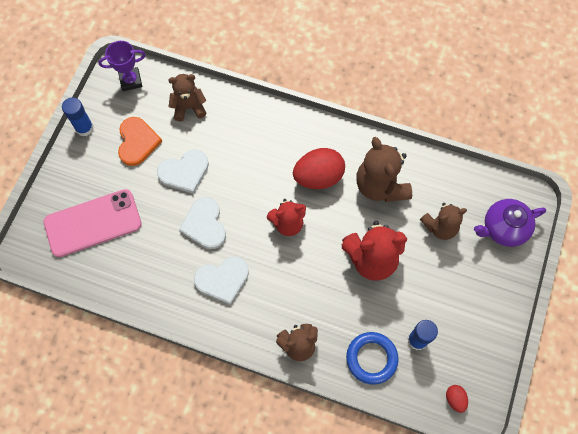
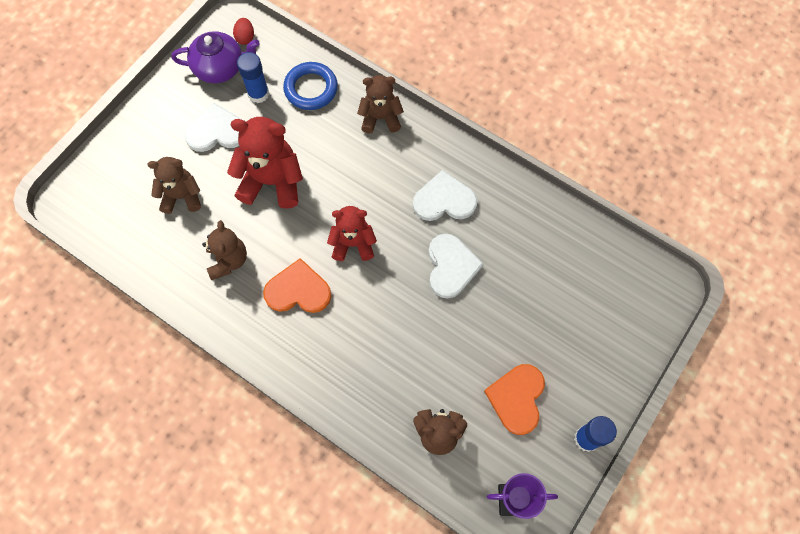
camera: 165 degrees left, 0 degrees up
(93, 223) = (586, 302): pink phone -> none
(184, 172) = (462, 340): white heart -> white heart (217, 131)
(318, 177) = (298, 290): red egg -> orange heart
(380, 186) = (228, 260): brown teddy bear -> brown teddy bear, size x0.64
(503, 228) = (113, 177): purple teapot -> purple teapot (220, 68)

